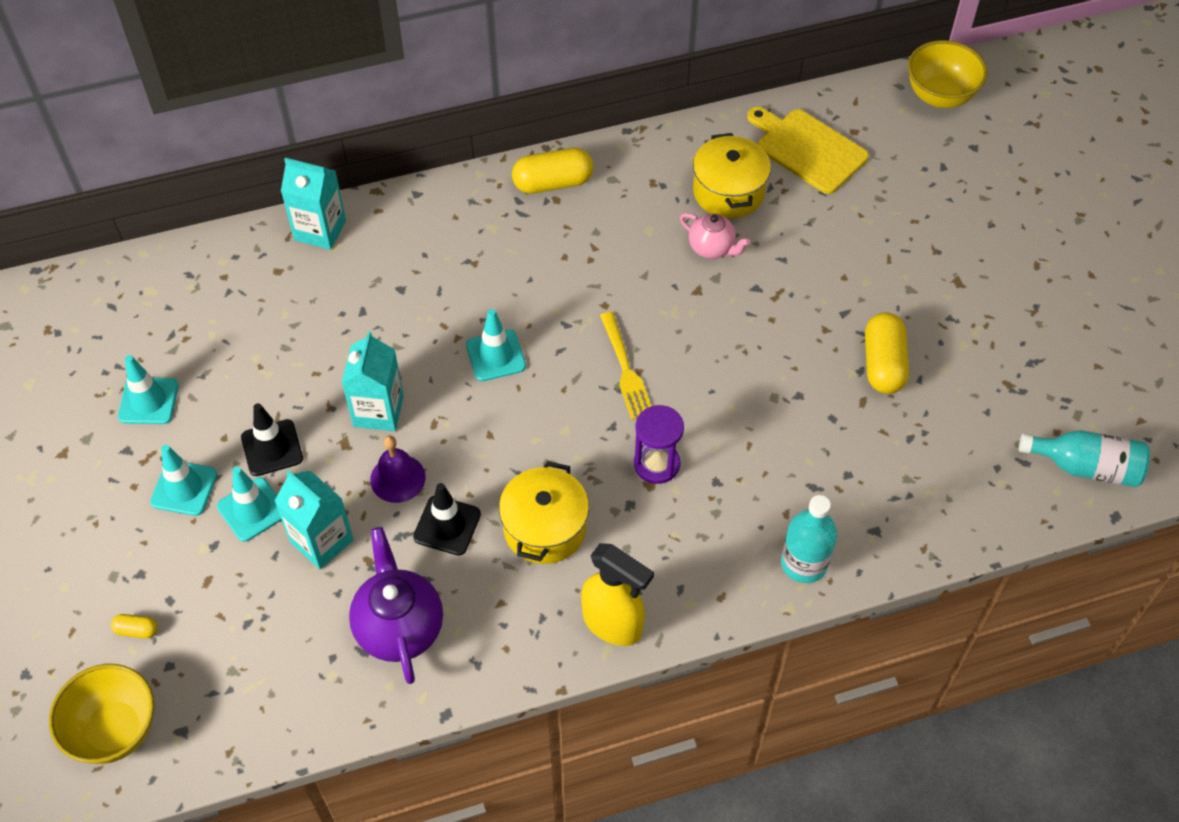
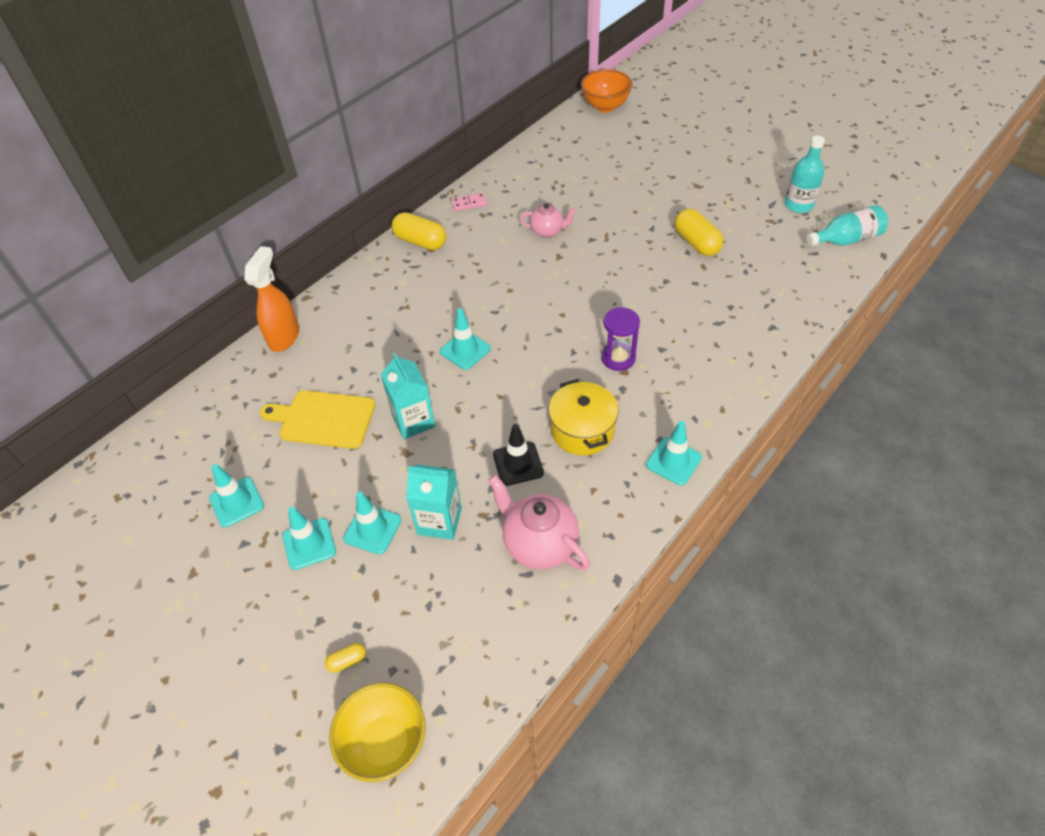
camera: 30 degrees left, 5 degrees down
(272, 448) = (355, 483): black traffic cone -> none
(320, 230) = (284, 337): turquoise carton -> orange spray bottle
(397, 478) = (460, 454): purple bell -> none
(399, 627) = (539, 544): purple teapot -> pink teapot
(553, 183) = (420, 241): yellow capsule -> yellow capsule turned 75 degrees clockwise
(613, 624) = (673, 461): yellow spray bottle -> turquoise traffic cone
(625, 370) = (553, 317): yellow fork -> none
(649, 158) = (469, 203): none -> pink domino
(728, 192) = (531, 199): yellow pot -> none
(804, 563) = (751, 365): turquoise bottle -> turquoise bottle (798, 205)
(807, 149) = (557, 160): yellow cutting board -> yellow cutting board (323, 419)
(939, 96) = (605, 106): yellow bowl -> orange bowl

